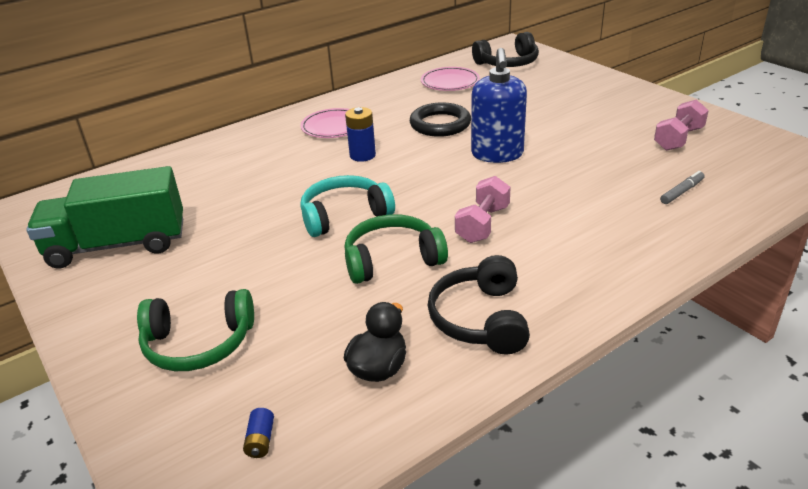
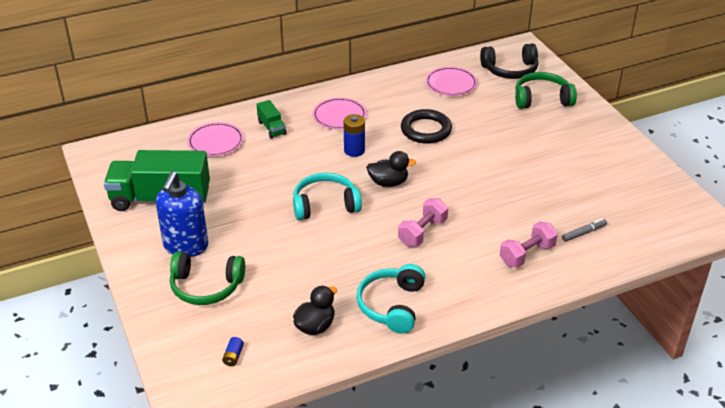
camera: 10 degrees right, 5 degrees up
(185, 173) = (216, 142): none -> pink plate
(254, 149) = (271, 128): none -> green truck
(392, 260) = (348, 249): green headphones -> green headphones (542, 99)
(417, 180) = (388, 182): none -> black duck
(480, 319) = (392, 305): black headphones -> turquoise headphones
(497, 154) = (459, 170): blue soap dispenser -> blue soap dispenser (185, 246)
(678, 139) = (611, 182): pink dumbbell -> pink dumbbell (527, 254)

